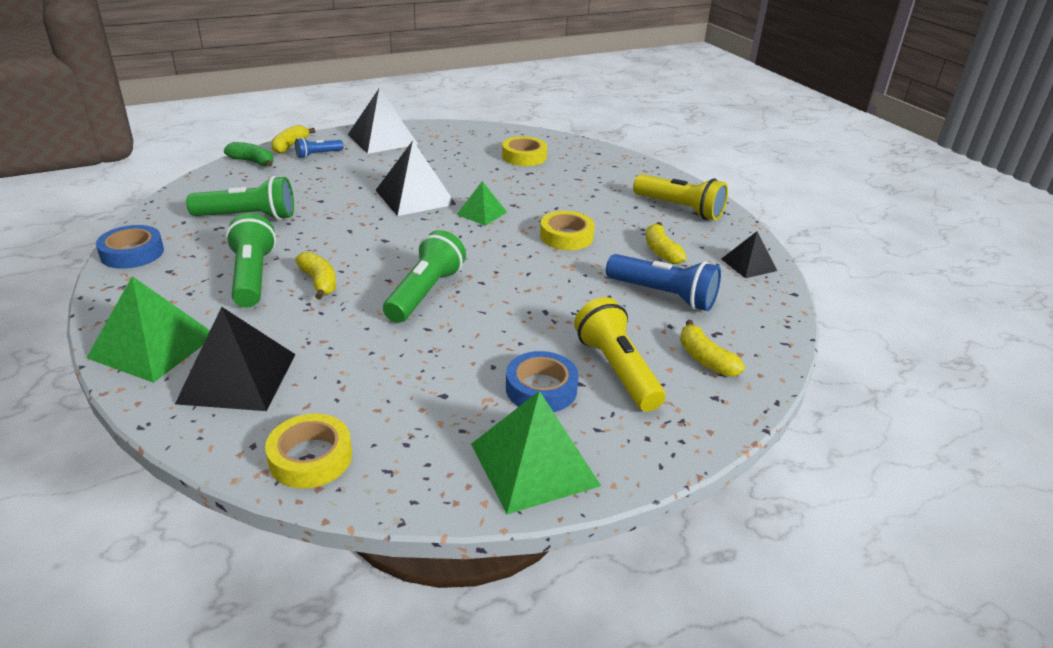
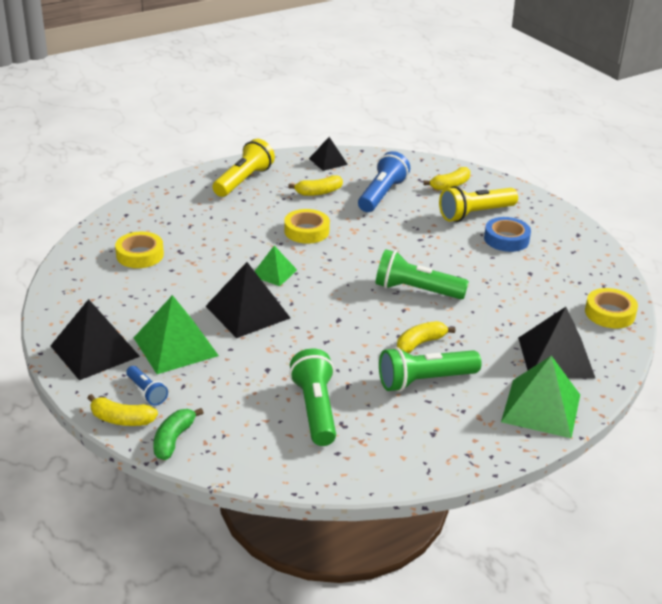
camera: 95 degrees left, 0 degrees up
(132, 253) = (411, 468): blue tape -> none
(534, 464) = (571, 240): green pyramid -> green pyramid (175, 346)

